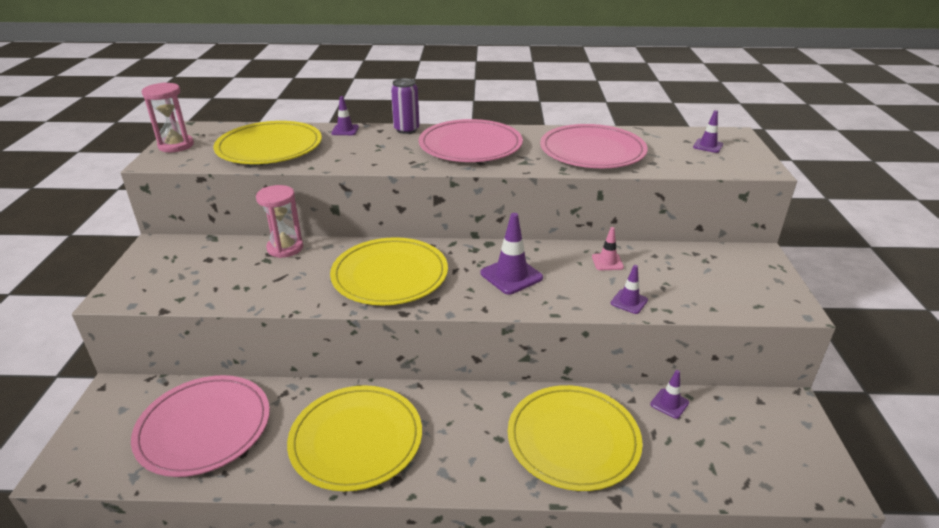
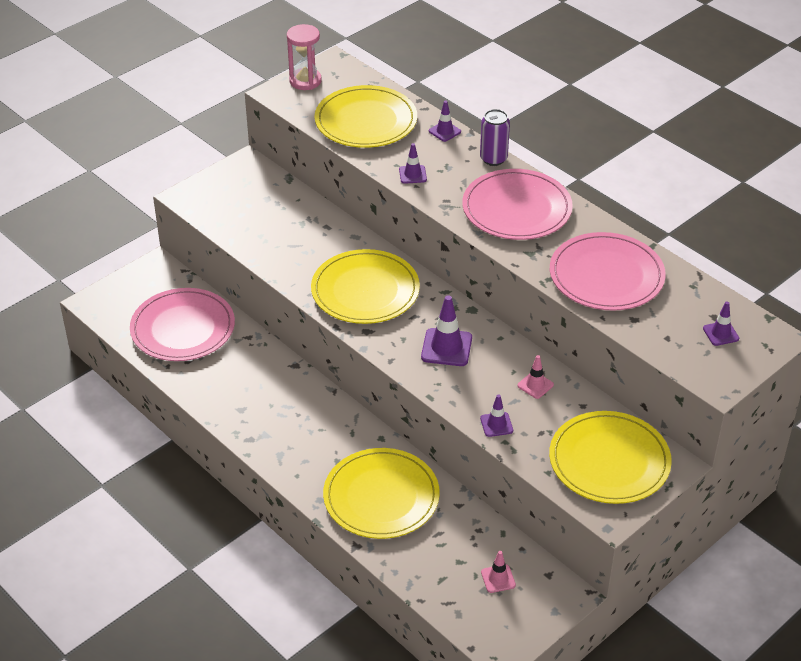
camera: 45 degrees right, 10 degrees up
(285, 248) = (325, 220): pink hourglass -> none
(356, 440) = (255, 399): yellow plate -> yellow plate (609, 461)
(669, 403) = (480, 526): purple traffic cone -> purple traffic cone (412, 174)
(741, 432) = (498, 579): none -> pink traffic cone

